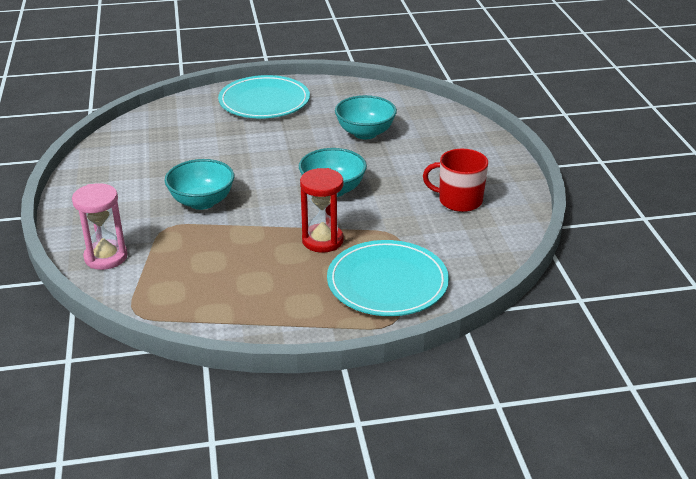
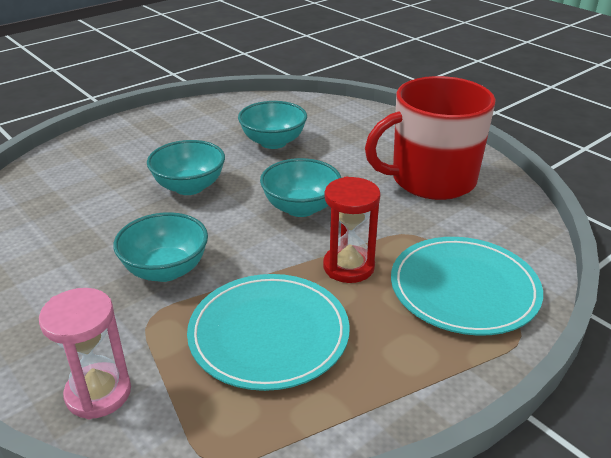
camera: 30 degrees left, 0 degrees up
(264, 101) = (135, 139): turquoise plate -> turquoise plate (269, 334)
(269, 150) = (189, 187): none -> turquoise bowl
(459, 200) = (431, 180): red mug -> red mug, size x1.77

